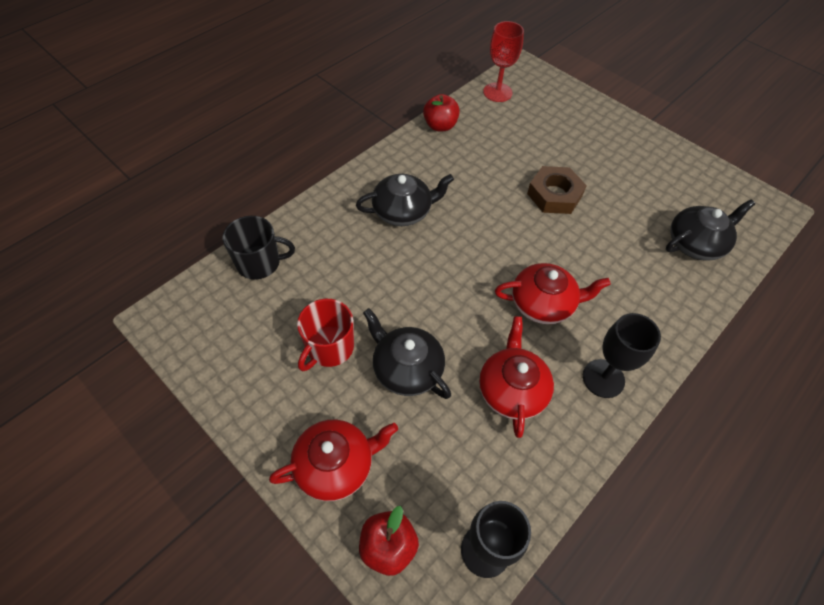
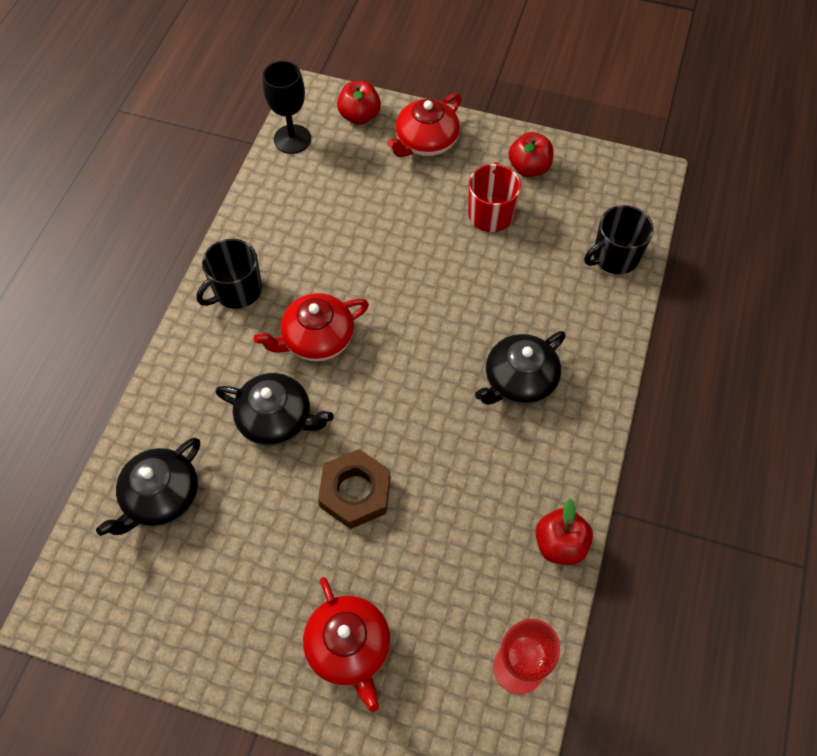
camera: 155 degrees right, 5 degrees up
(257, 379) = (529, 168): none -> red apple
(406, 369) = (414, 225): black teapot -> black teapot (276, 419)
(512, 389) = (316, 247): red teapot -> red teapot (349, 647)
(603, 378) = (237, 290): black goblet -> black mug

